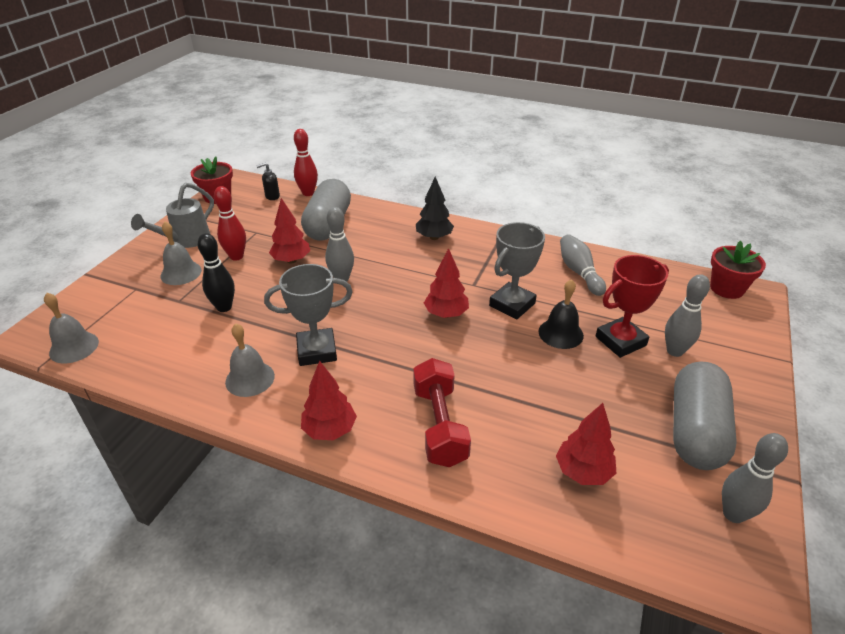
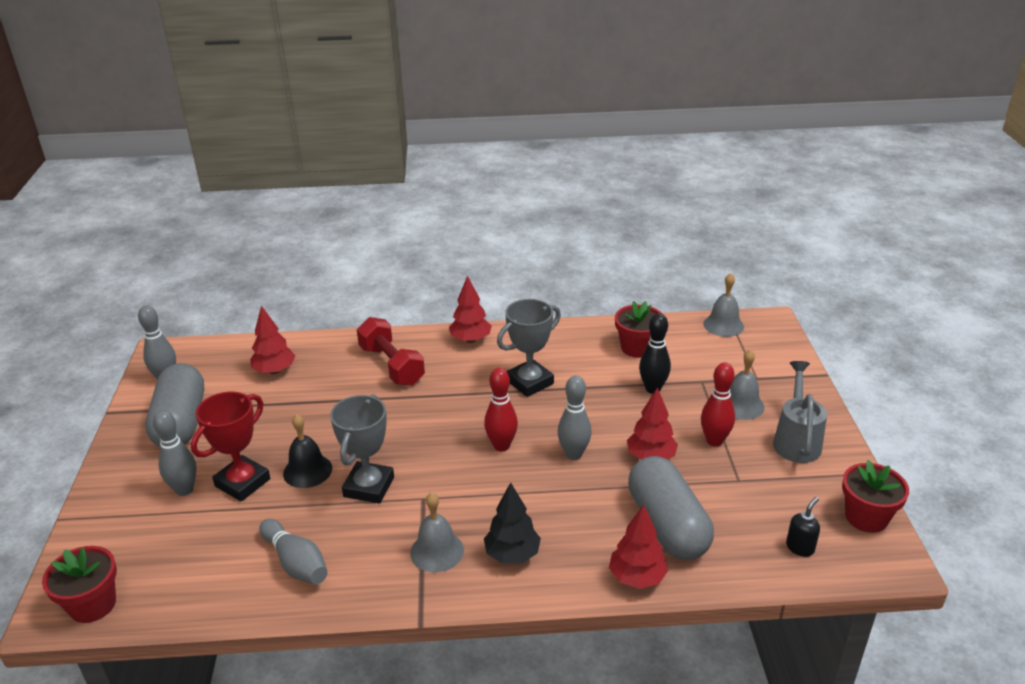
camera: 155 degrees right, 5 degrees down
(182, 352) = (637, 348): none -> red flower pot
(250, 378) = (561, 348): grey bell -> grey bell (437, 551)
(308, 193) = (761, 575): red bowling pin -> red bowling pin (501, 446)
(446, 314) = (435, 452): red tree -> red tree (637, 577)

